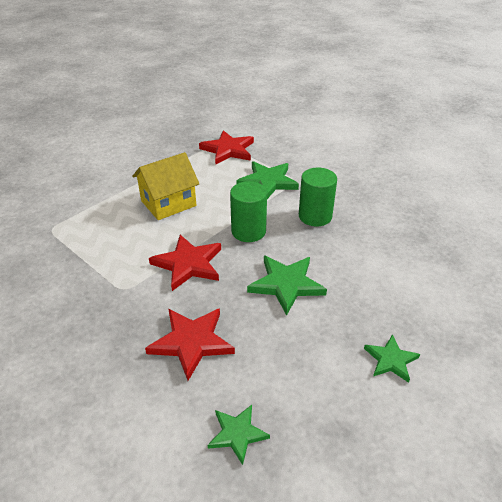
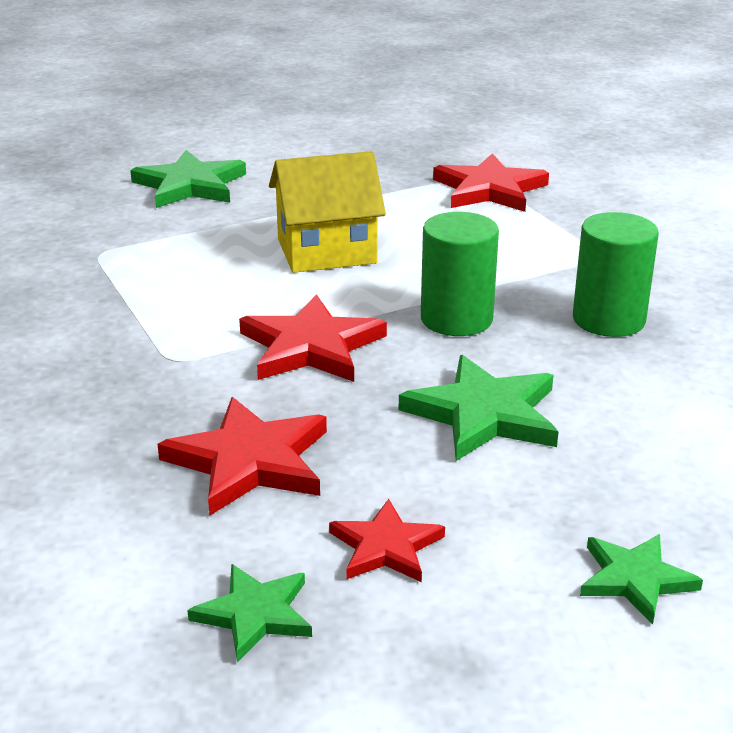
camera: 20 degrees right, 10 degrees down
(268, 182) = (541, 250): green star -> green star (190, 185)
(278, 375) = (386, 547): none -> red star

